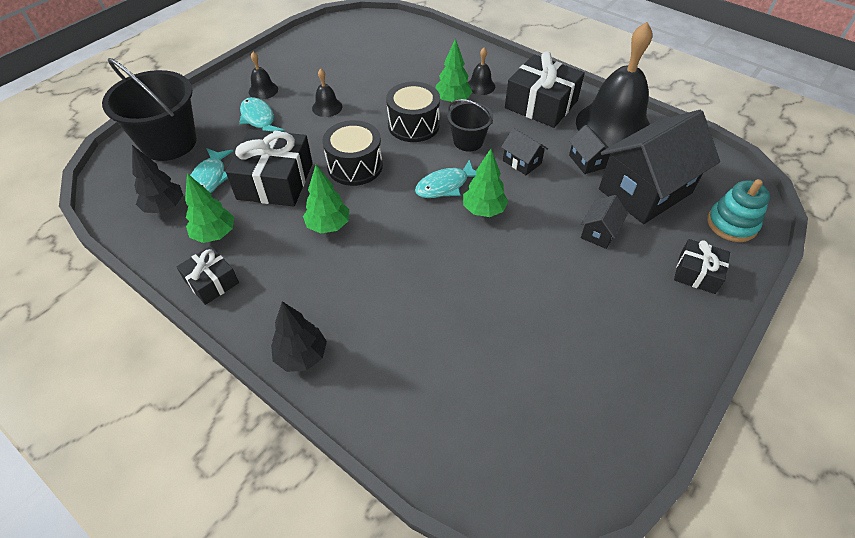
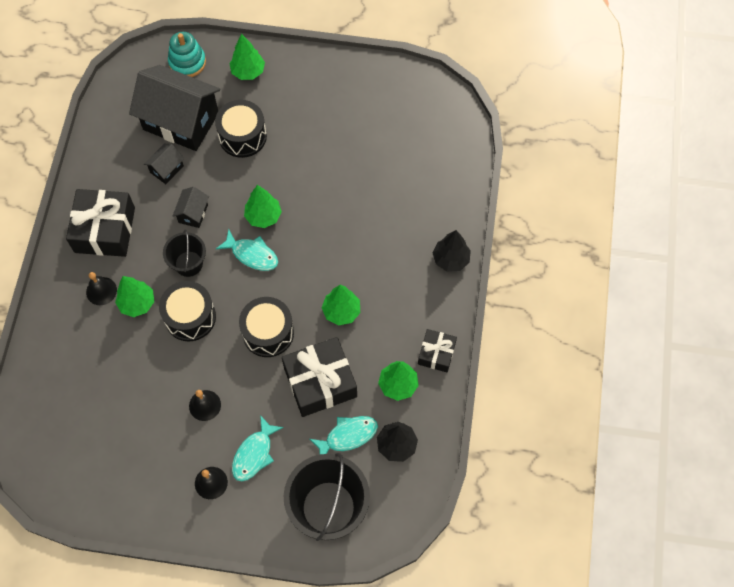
camera: 120 degrees left, 15 degrees up
(599, 232) = (242, 136): black house -> black drum
(613, 126) = (107, 165): black bell -> none
(697, 273) = (248, 72): black gift -> green tree

